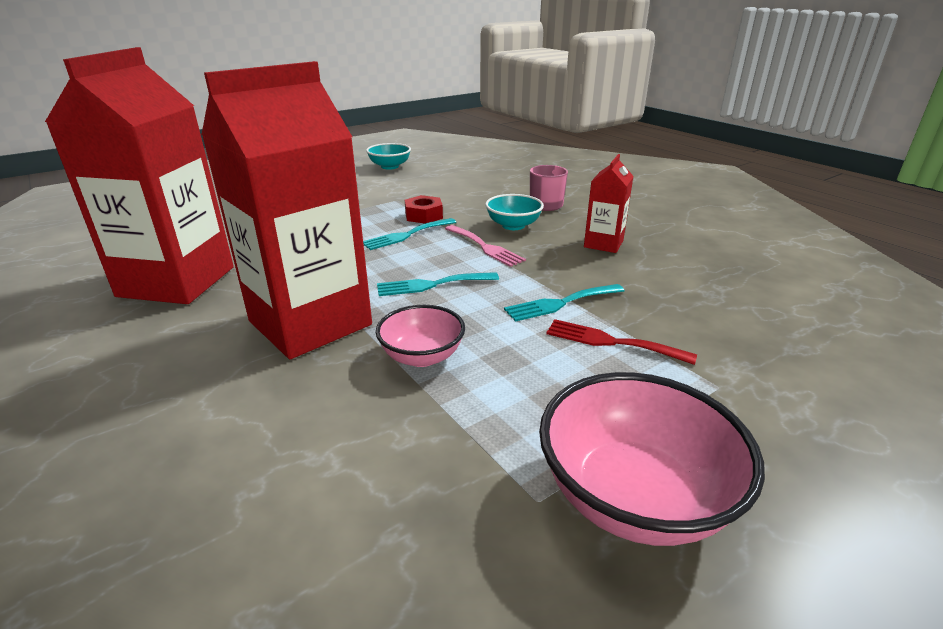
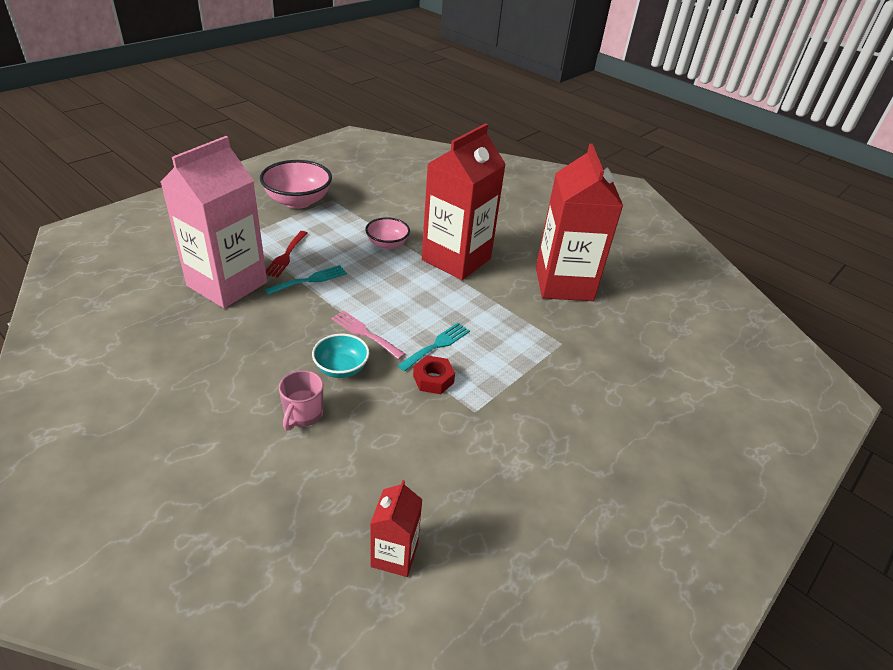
camera: 165 degrees right, 10 degrees up
(390, 166) = (534, 518): turquoise bowl -> none
(432, 285) = (397, 290): turquoise fork -> none
(603, 244) = (260, 345): red carton -> red carton (394, 555)
(611, 342) = (286, 256): red fork -> red fork turned 90 degrees clockwise
(684, 303) = (227, 284): none -> pink carton

